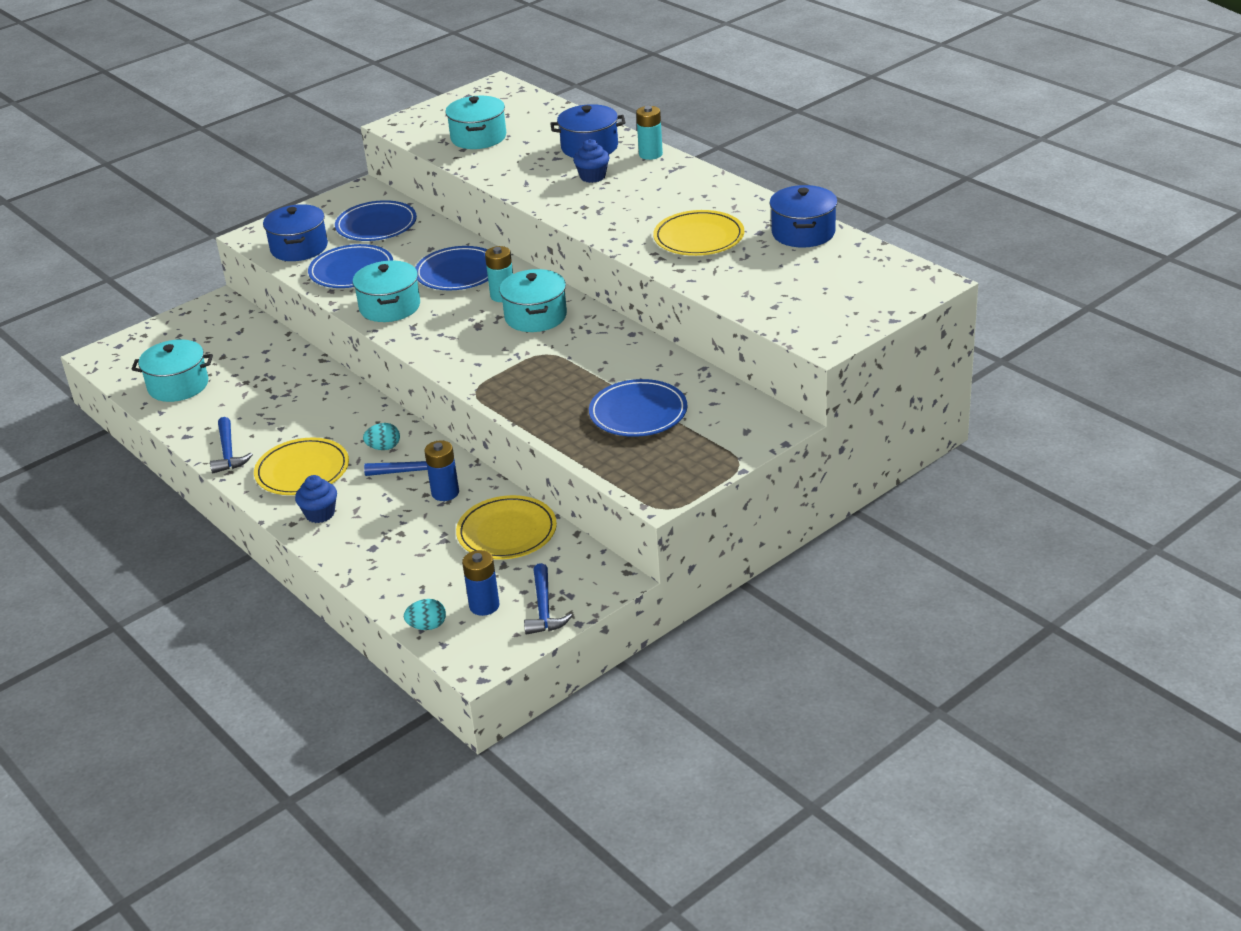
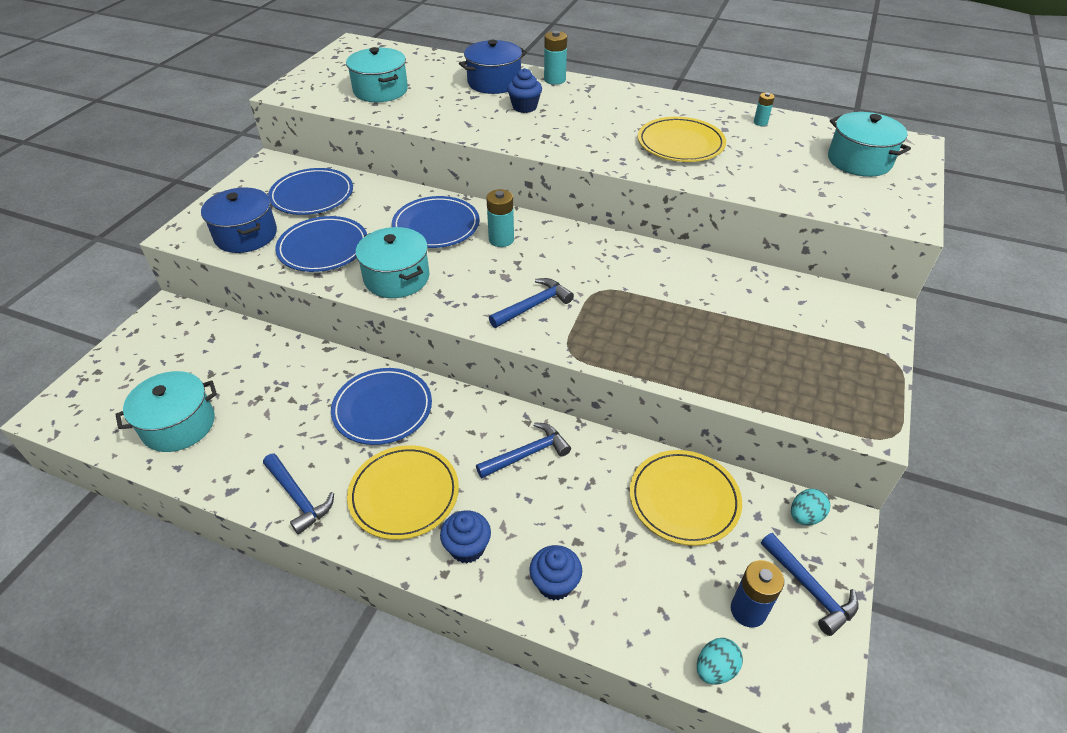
camera: 30 degrees left, 10 degrees up
(362, 551) = (555, 583): none -> blue cupcake
(384, 448) = (472, 435): turquoise egg -> turquoise egg (805, 516)
(445, 493) = (581, 471): blue battery -> none
(479, 352) = (533, 305): none -> blue hammer
(535, 316) = (552, 253): turquoise pot -> turquoise pot (859, 161)
(638, 413) = (748, 331): blue plate -> blue plate (382, 409)
(803, 233) = (760, 122): blue pot -> turquoise battery

